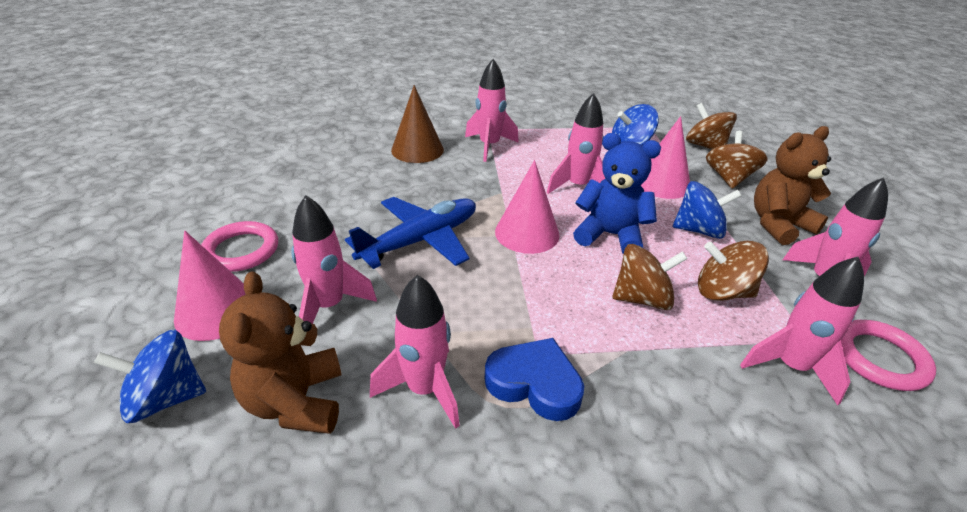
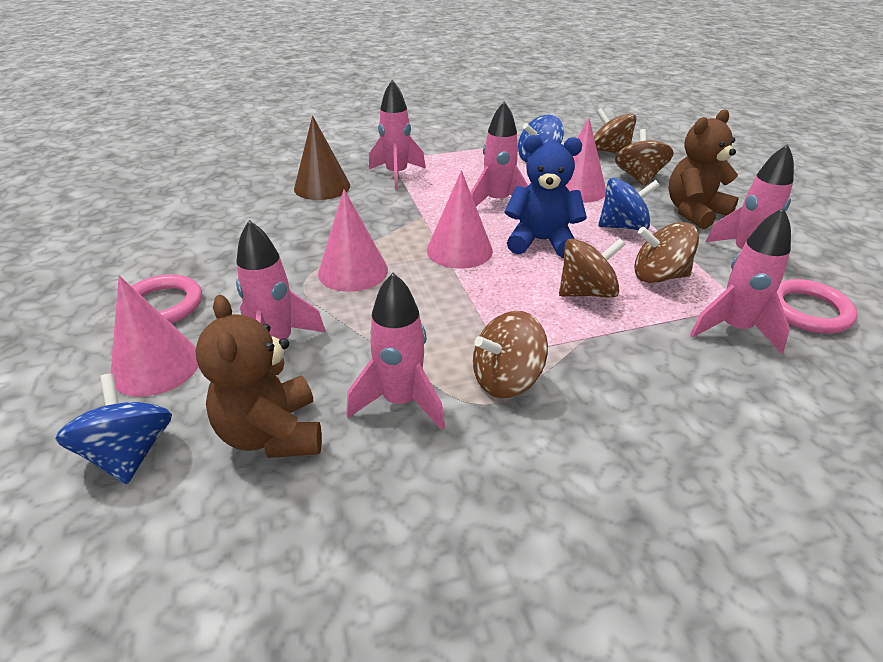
camera: 10 degrees left, 0 degrees up
(166, 398) = (129, 454): blue spinning top -> blue spinning top turned 90 degrees clockwise
(420, 241) = (353, 271): blue plane -> pink cone
(534, 383) = (506, 379): blue heart -> brown spinning top

